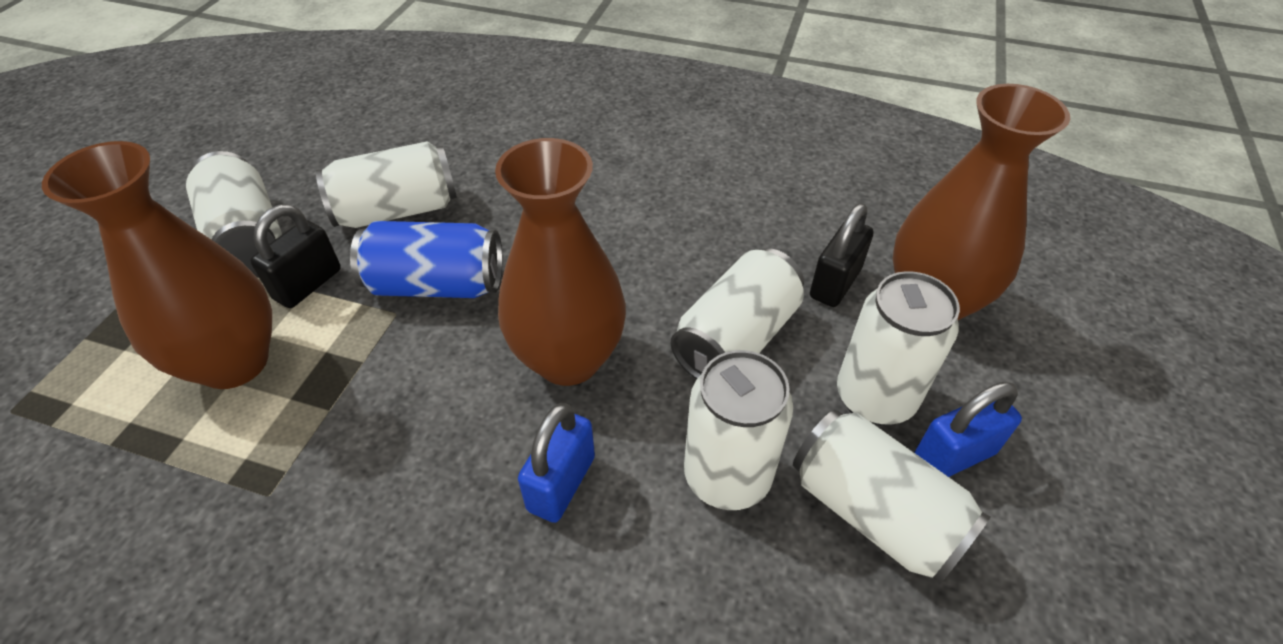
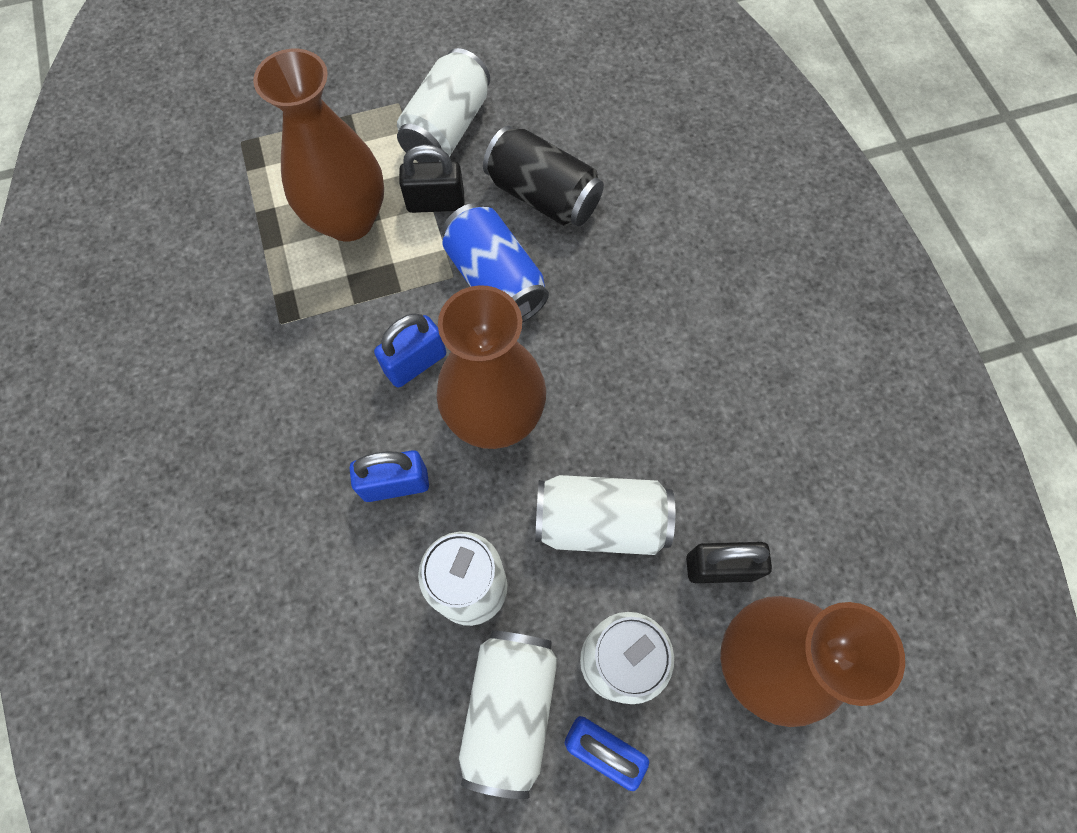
camera: 55 degrees right, 20 degrees up
(397, 210) = (543, 196): white can -> black can
(450, 392) = (415, 363): none -> blue padlock

